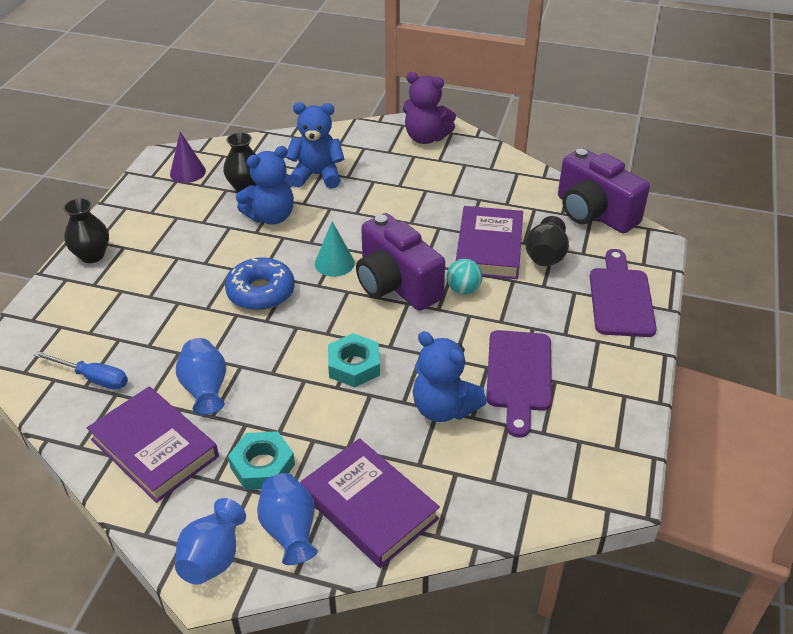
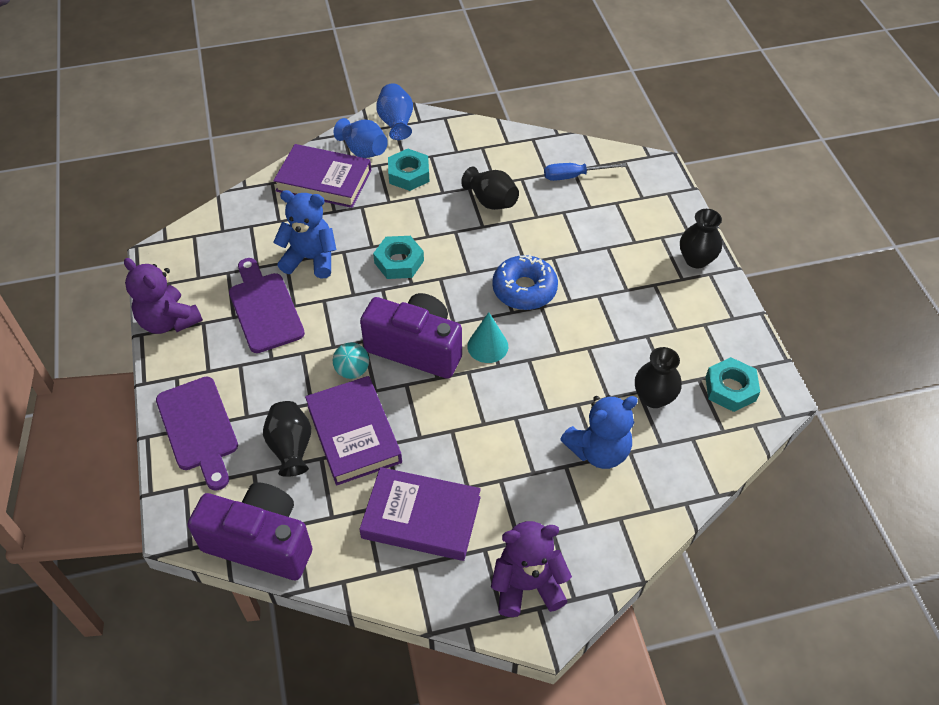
camera: 150 degrees right, 10 degrees up
(154, 448) = (486, 156): purple book -> purple book (421, 517)
(187, 172) = (730, 388): purple cone -> turquoise nut
(205, 389) = (491, 201): blue vase -> black vase
(271, 216) = (592, 371): blue teddy bear -> none
(626, 404) = (169, 321): none -> purple teddy bear

